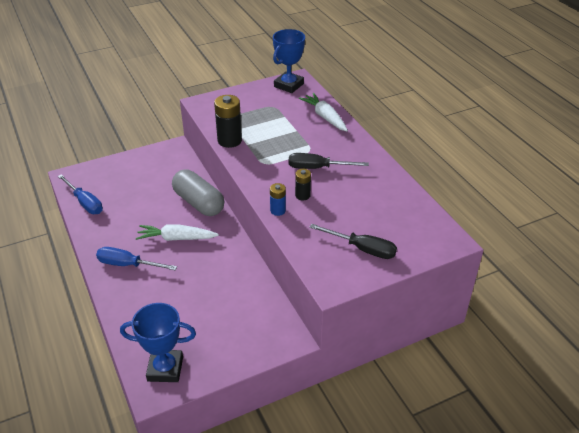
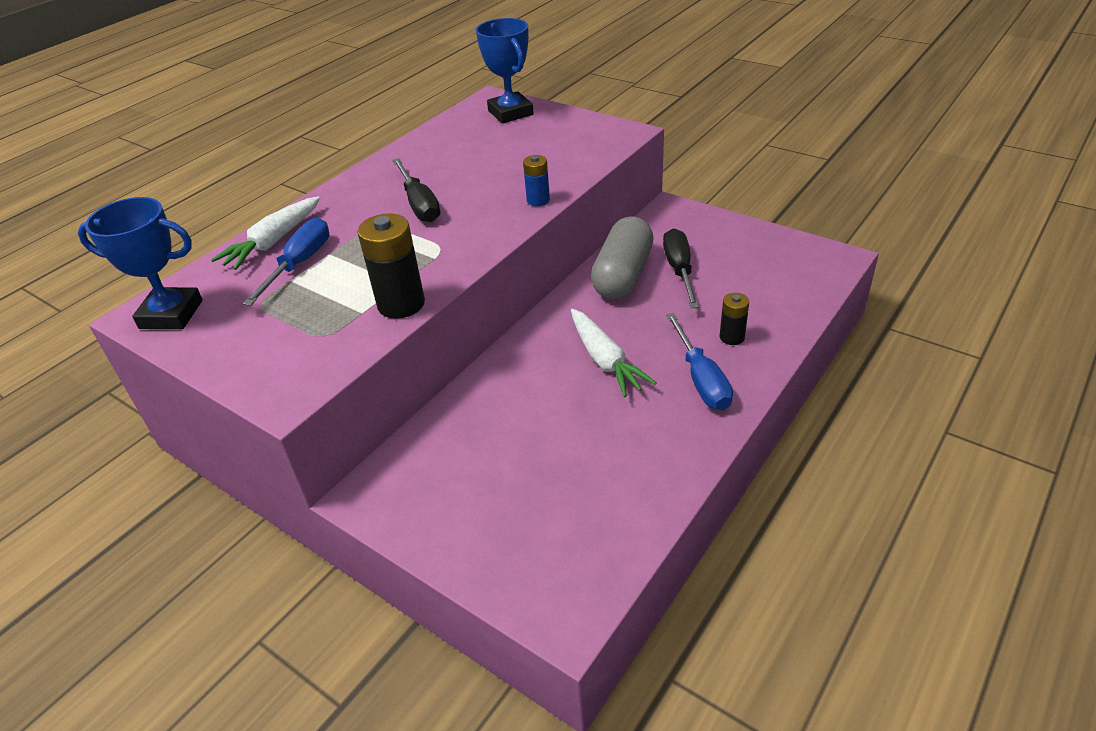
camera: 115 degrees left, 0 degrees up
(85, 203) = (621, 526): blue screwdriver -> blue screwdriver (299, 264)
(165, 369) = (803, 264): blue trophy -> blue trophy (510, 113)
(199, 203) = (508, 378): grey capsule -> grey capsule (622, 275)
(302, 195) = (491, 195): black battery -> black battery (732, 337)
(362, 249) = (552, 133): black screwdriver -> black screwdriver (679, 270)

